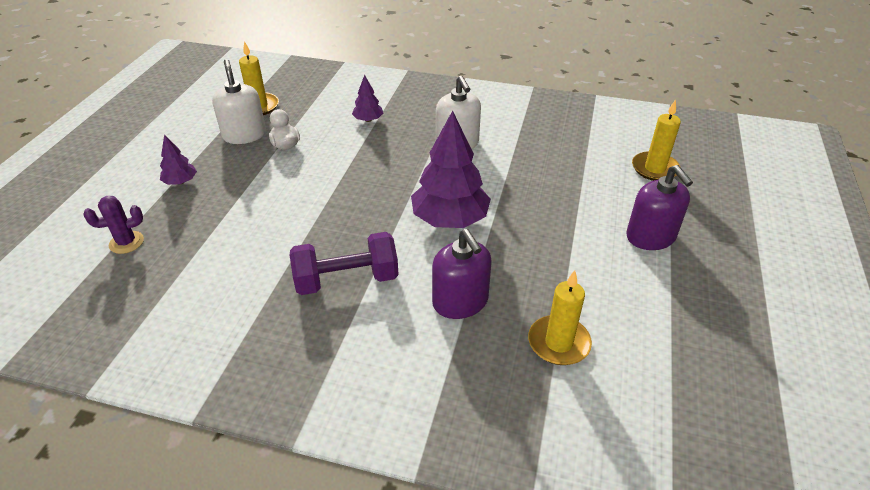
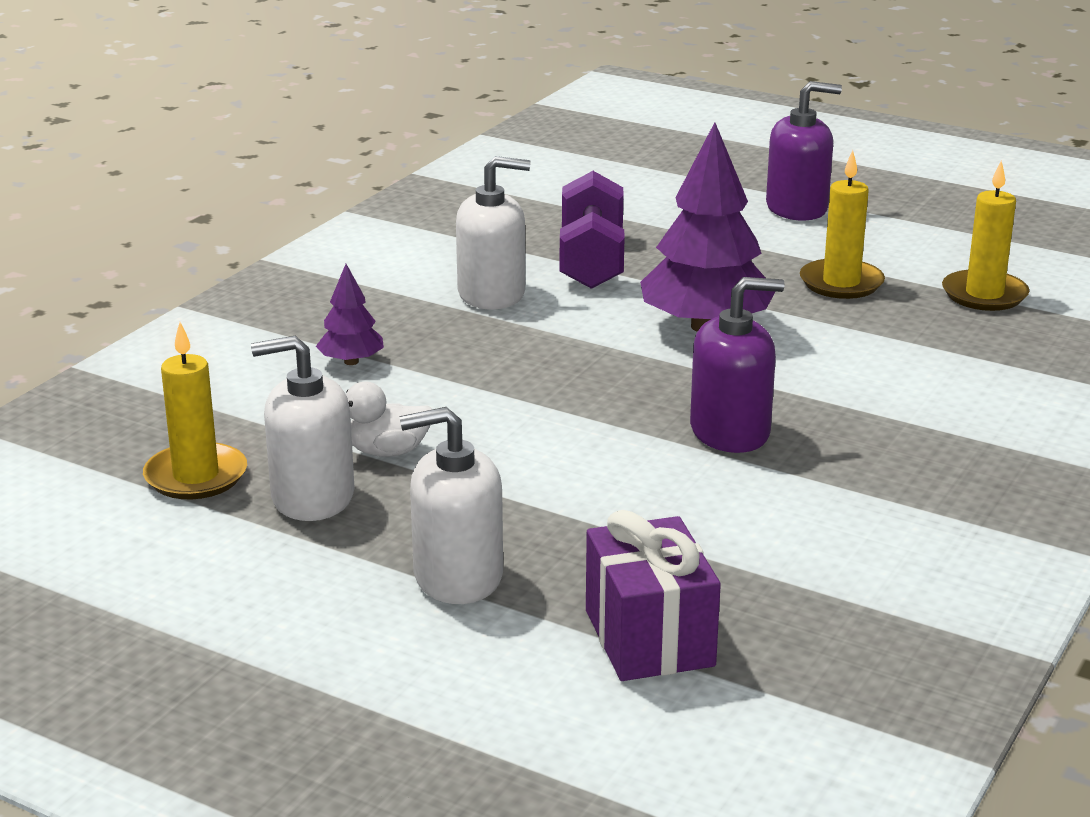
camera: 75 degrees left, 15 degrees down
(126, 242) = (649, 638): purple cactus -> purple gift
(181, 182) = (457, 576): purple tree -> white soap dispenser
(346, 280) = (827, 420): purple dumbbell -> purple dumbbell (591, 261)
(460, 302) = (896, 343): purple soap dispenser -> purple soap dispenser (730, 432)
(654, 169) = (645, 176): yellow candle -> yellow candle (841, 283)

